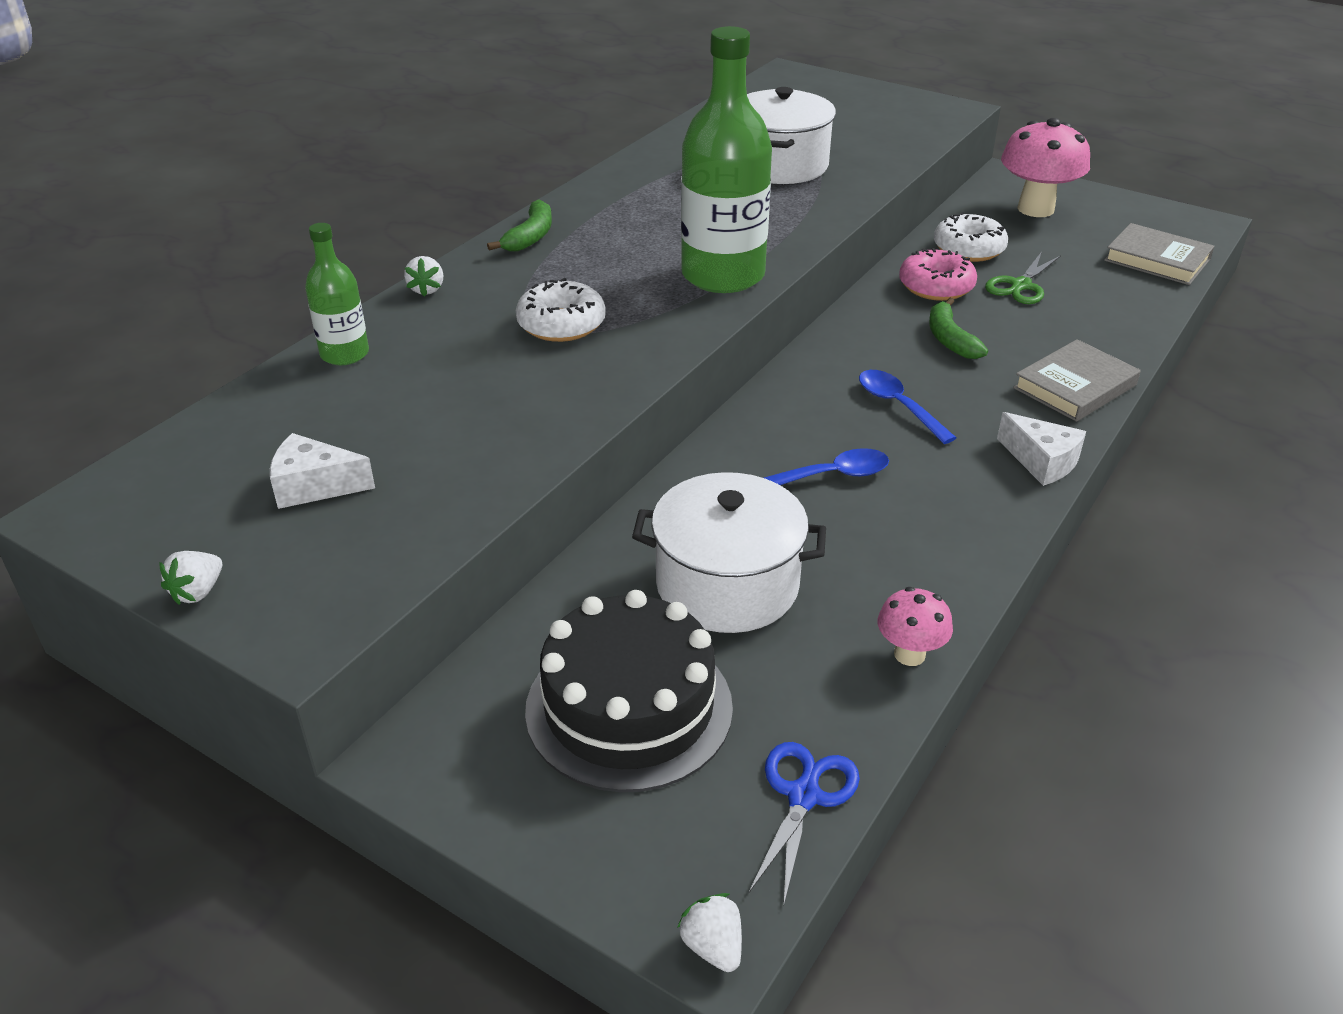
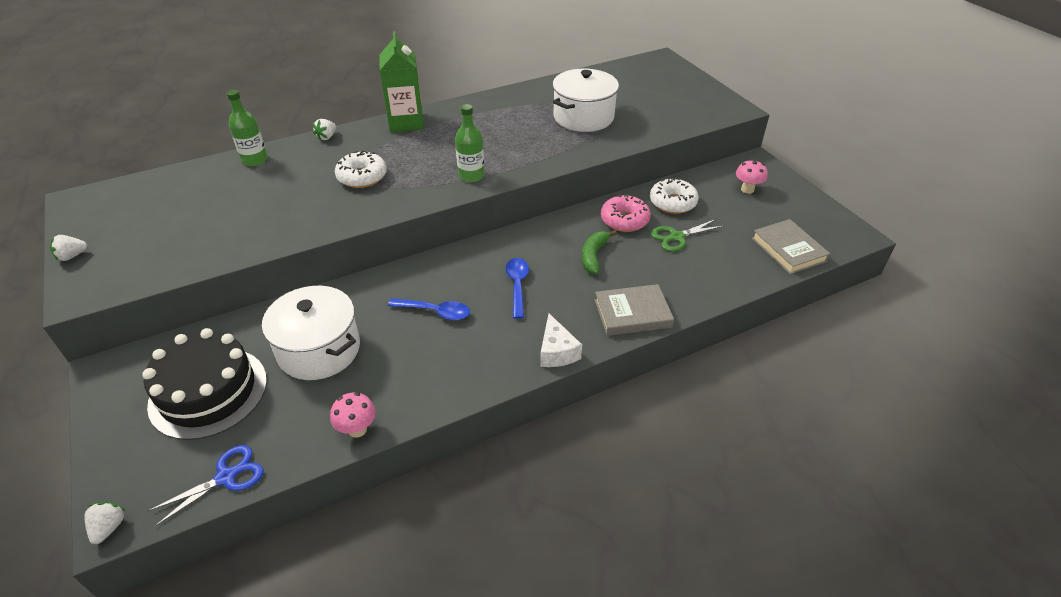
camera: 30 degrees right, 5 degrees up
(314, 486) = (167, 223): white cheese -> none
(530, 236) = (406, 122): green banana -> green carton
(723, 275) = (471, 175): green bottle -> green bottle, size x0.53
(1035, 209) = (747, 189): pink mushroom -> pink mushroom, size x0.53

